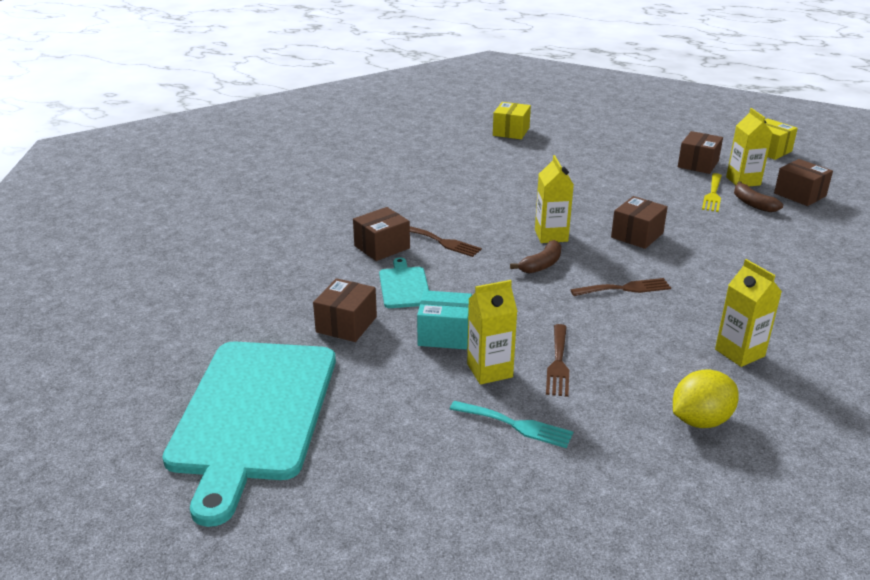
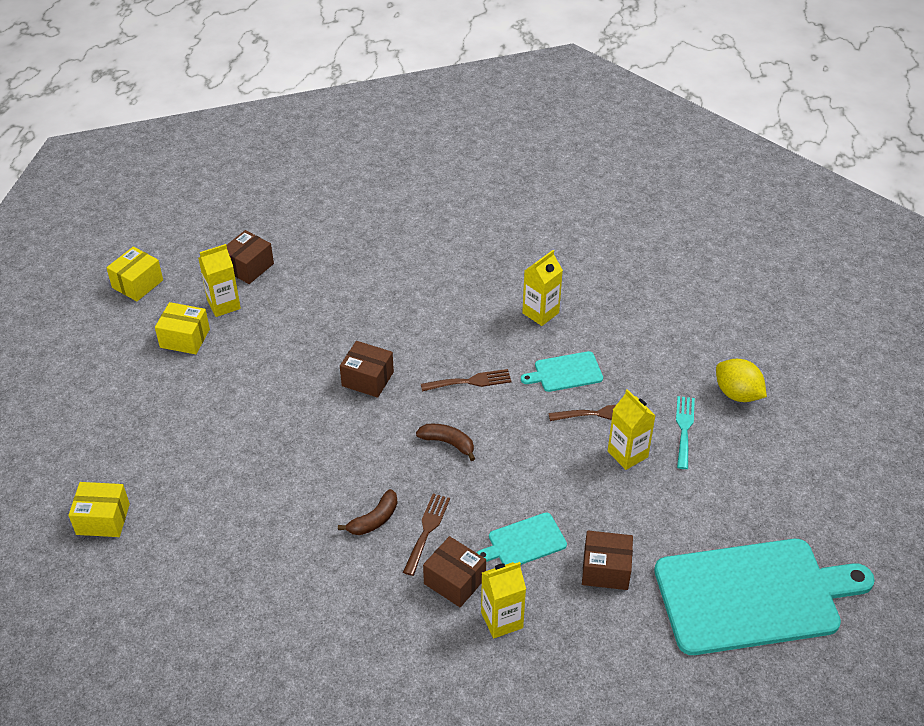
camera: 105 degrees left, 15 degrees up
(444, 334) = (591, 493): turquoise box -> none
(551, 235) = (387, 443): yellow carton -> yellow carton (502, 620)
(625, 288) = (470, 381): brown fork -> brown fork turned 105 degrees clockwise
(631, 352) = (565, 372): none -> turquoise cutting board
(698, 164) = (185, 338): brown box -> yellow box
(700, 420) = (631, 333): yellow lemon -> yellow lemon (737, 394)
(713, 194) = (262, 327): yellow fork -> none
(753, 204) = (277, 299): brown banana -> brown banana (374, 519)

